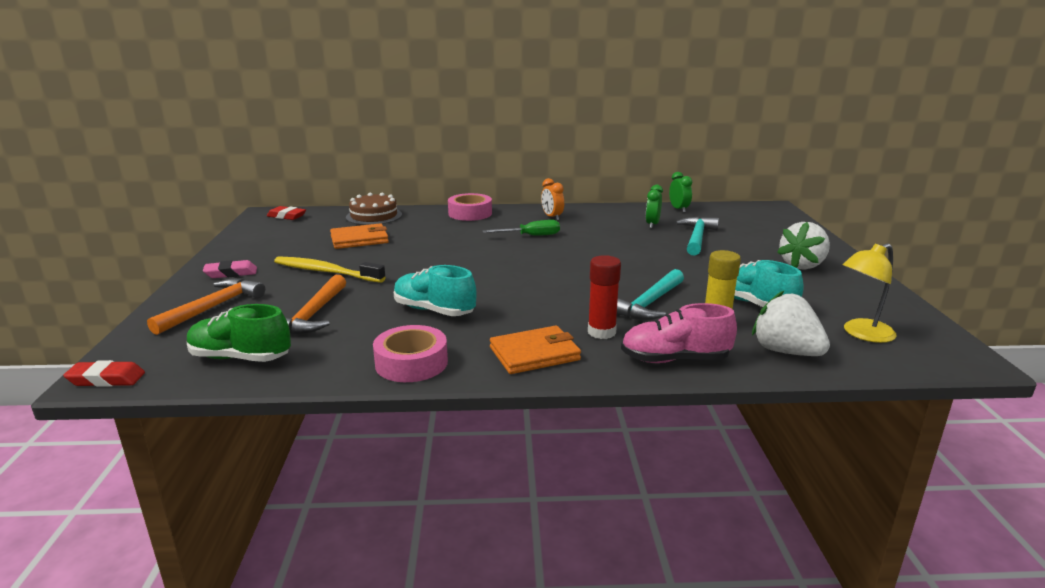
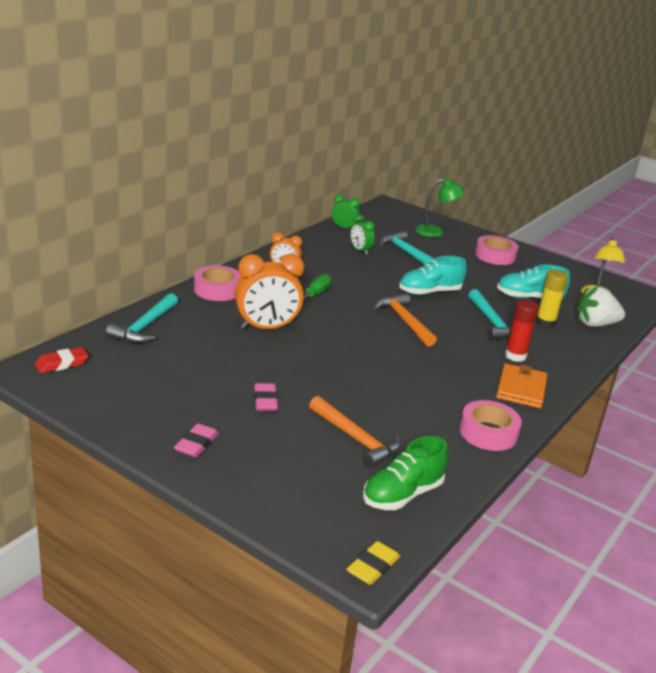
camera: 55 degrees left, 5 degrees up
(106, 379) = (373, 567): red eraser -> yellow eraser
(212, 308) = (276, 478): orange hammer -> orange hammer (404, 321)
(326, 272) = (265, 401): yellow toothbrush -> pink eraser
(359, 239) = (203, 357): orange wallet -> none
(374, 216) = (145, 327): brown cake -> turquoise hammer
(434, 310) = (411, 391): turquoise shoe -> turquoise shoe (430, 292)
(442, 240) = (267, 328): none -> orange clock
(674, 360) = (573, 355): pink shoe -> none
(774, 233) = (435, 232): none -> green lamp
(802, 265) = (495, 256): white strawberry -> pink tape

